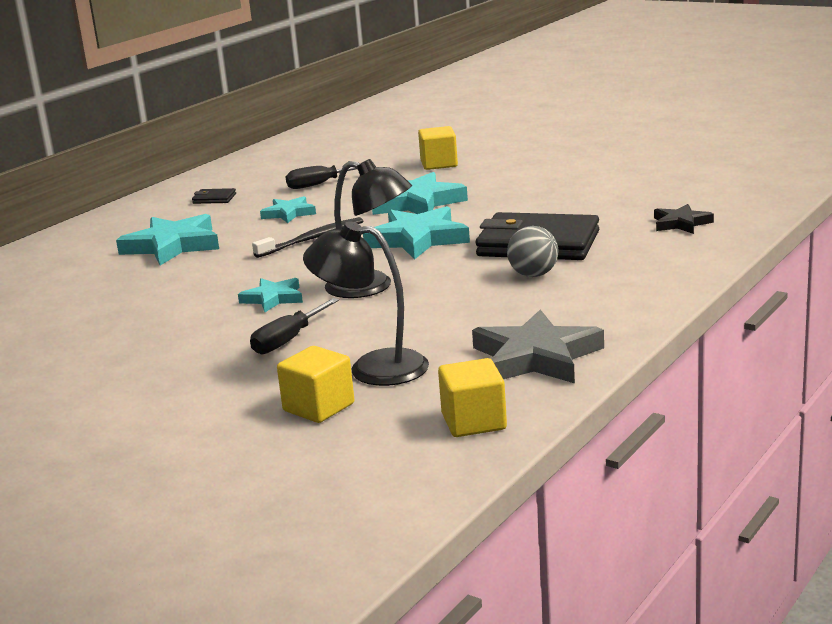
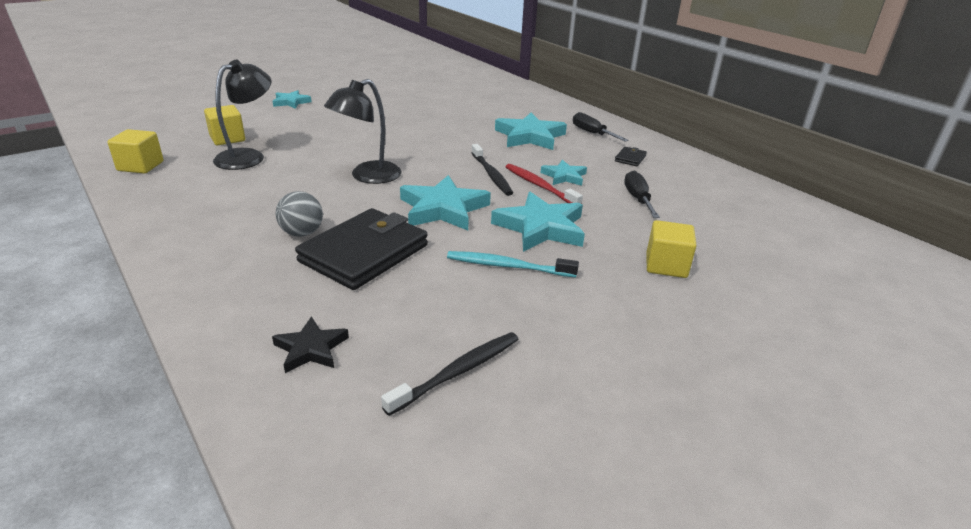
camera: 105 degrees right, 10 degrees up
(273, 298) = (391, 149): turquoise star -> turquoise star (291, 102)
(288, 340) = (321, 144): black screwdriver -> black screwdriver (592, 133)
(323, 218) = (539, 186): none -> red toothbrush
(497, 200) = (507, 266): none -> turquoise toothbrush
(536, 357) = (175, 199): grey star -> none
(643, 187) = (458, 372): none -> black toothbrush

